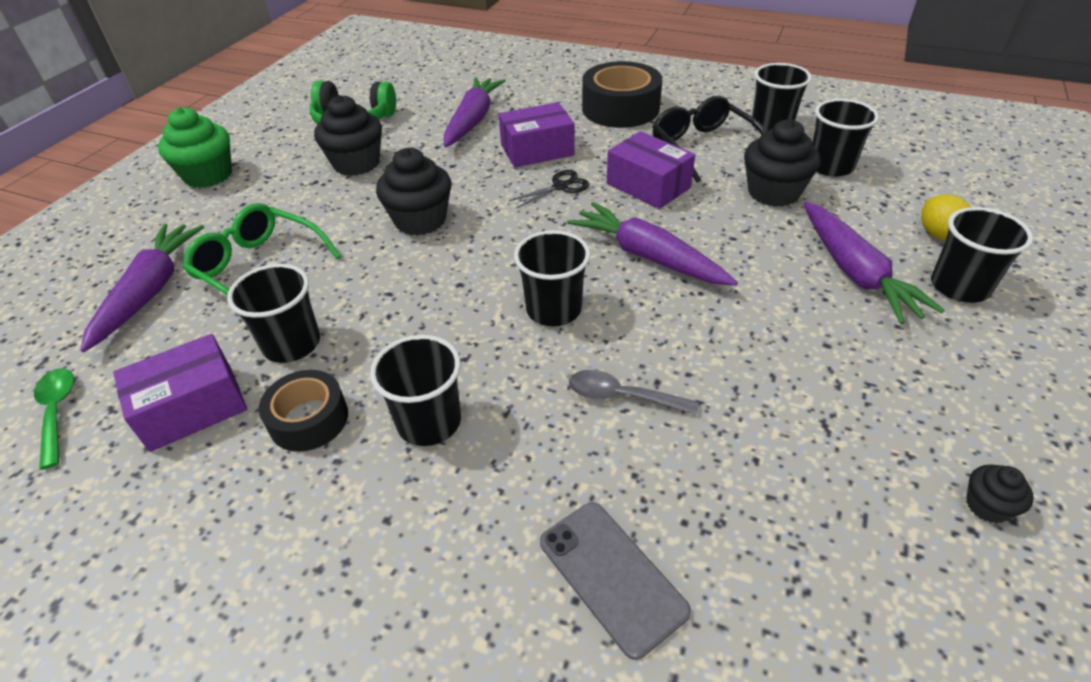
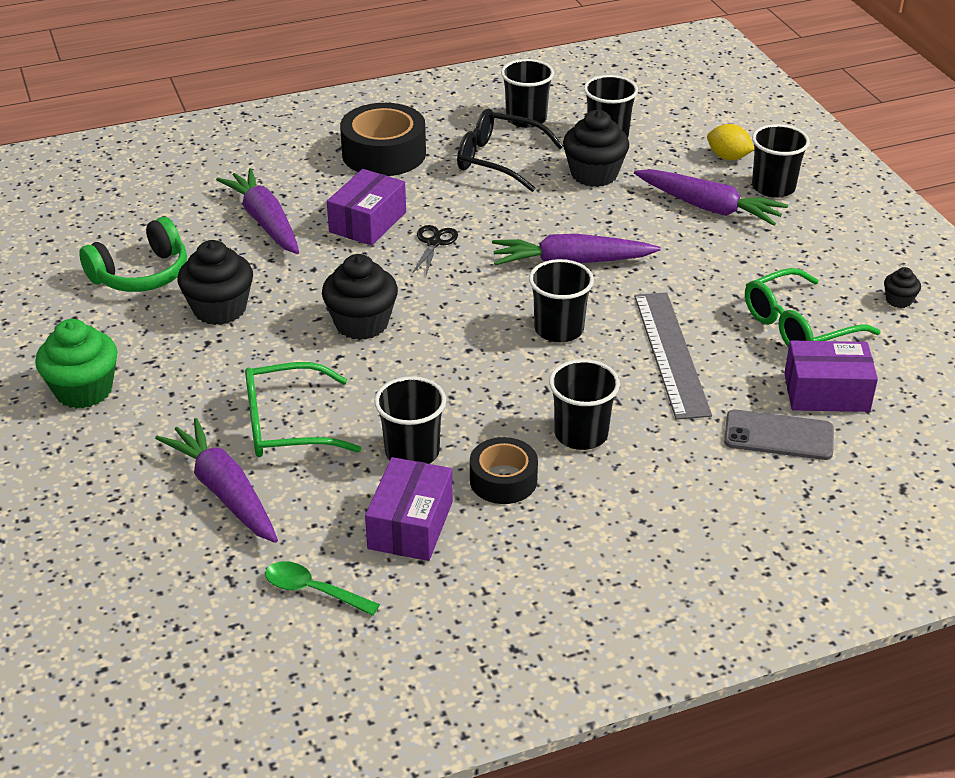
camera: 45 degrees left, 5 degrees down
(622, 396) = (671, 353): grey spoon -> grey ruler
(648, 185) = (499, 210): purple box -> purple box (826, 392)
(804, 454) = (798, 326): none -> green glasses

